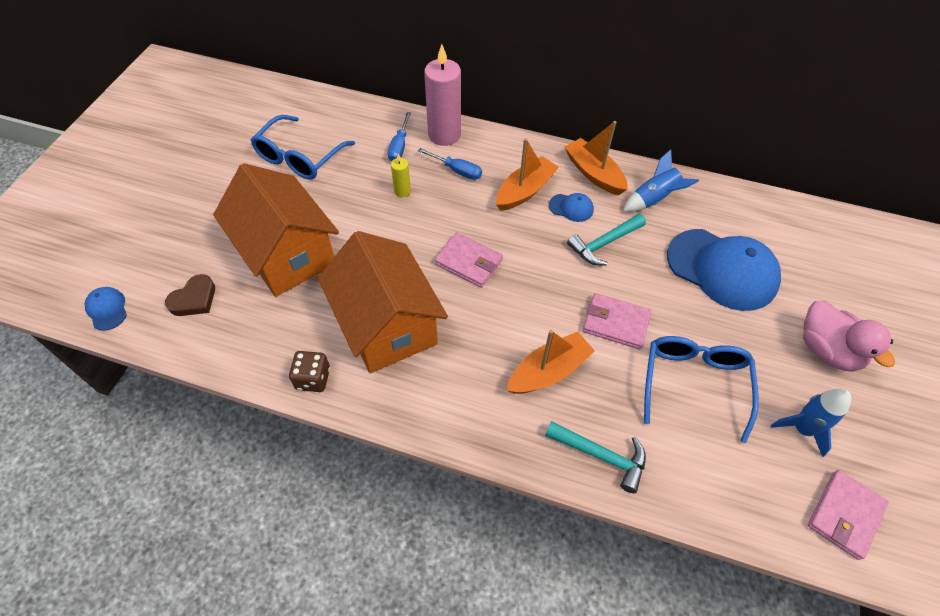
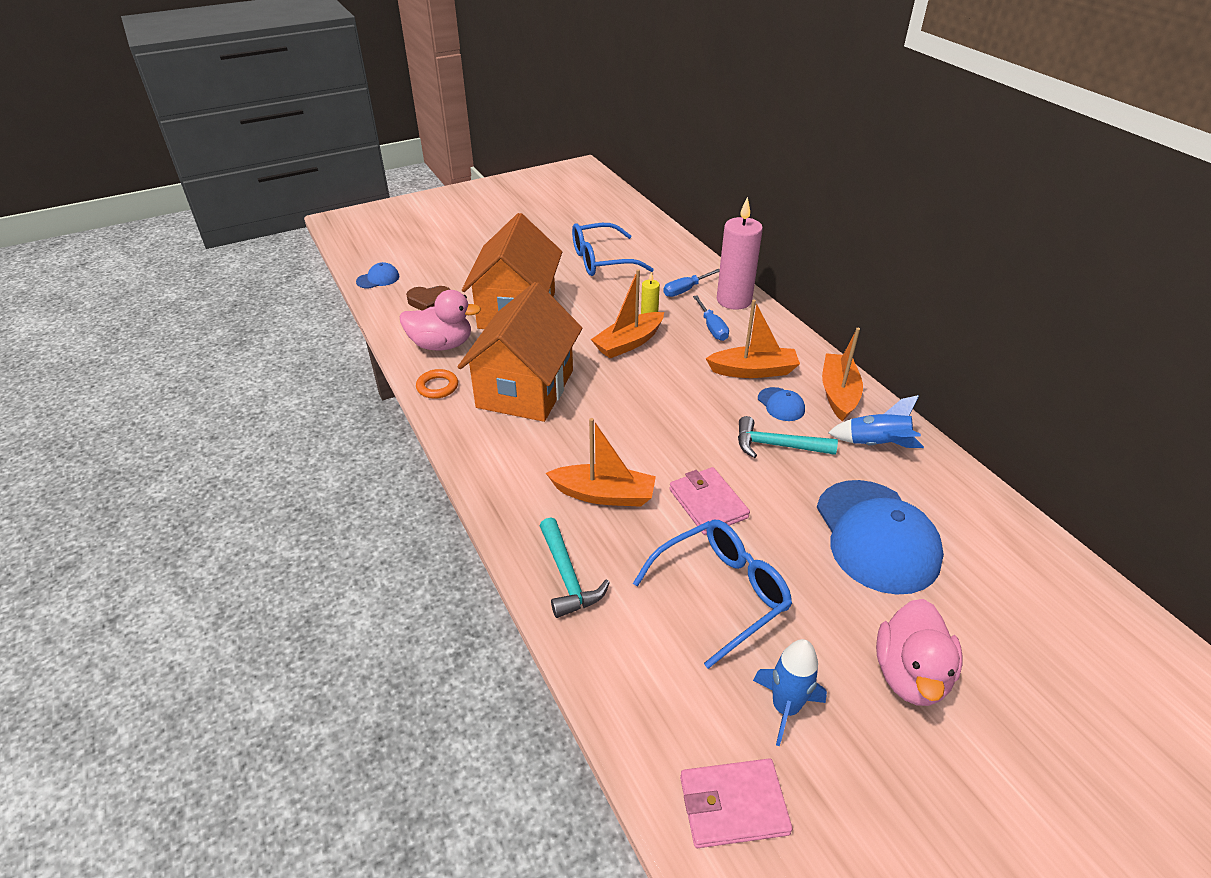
camera: 45 degrees right, 15 degrees down
(107, 309) = (378, 279): blue cap -> blue cap turned 45 degrees clockwise
(264, 335) = (441, 345): none -> pink duck
(313, 379) = (437, 387): brown dice -> orange ring
(414, 225) = (628, 343): none -> orange boat
(469, 262) = (639, 388): pink wallet -> none

